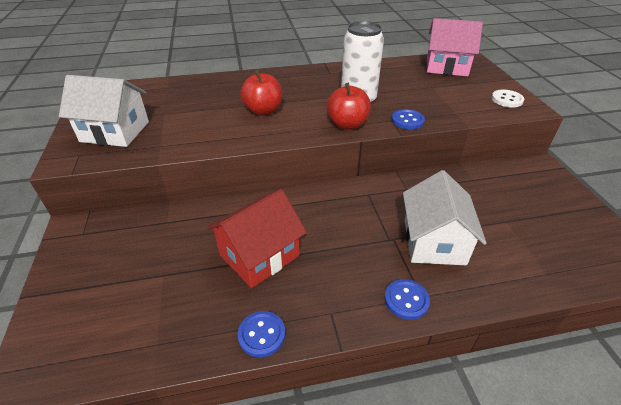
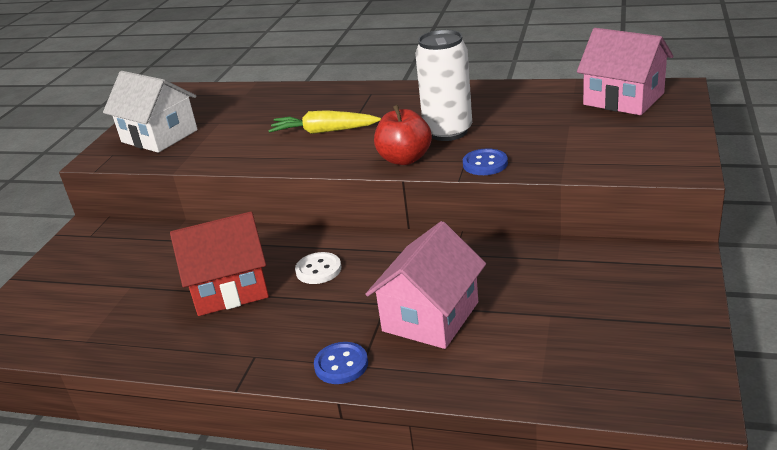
camera: 30 degrees right, 10 degrees down
(261, 334) = (175, 357): blue button -> none
(263, 110) = (323, 131): red apple -> yellow carrot
(434, 241) = (430, 316): white house -> pink house
(507, 100) = (661, 154): white button -> white button (318, 270)

